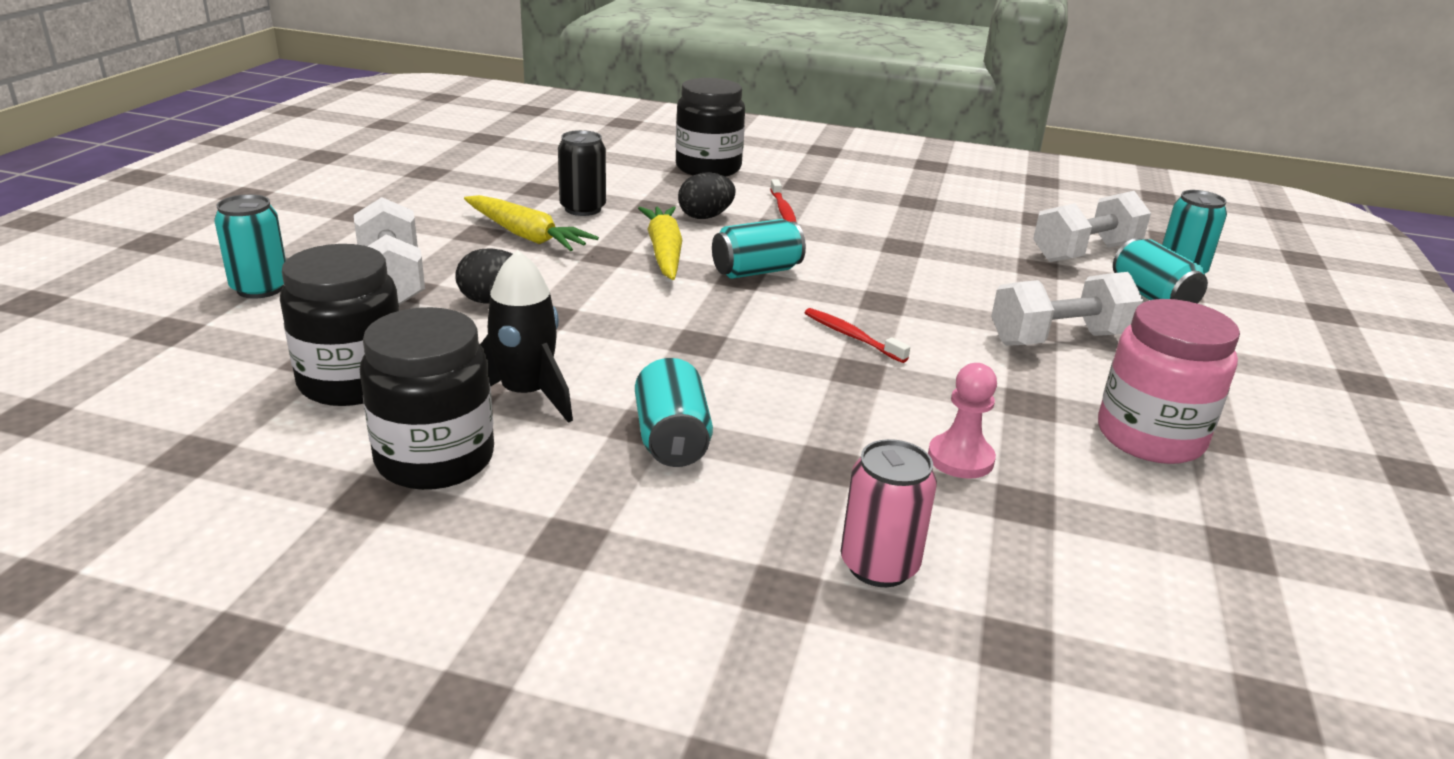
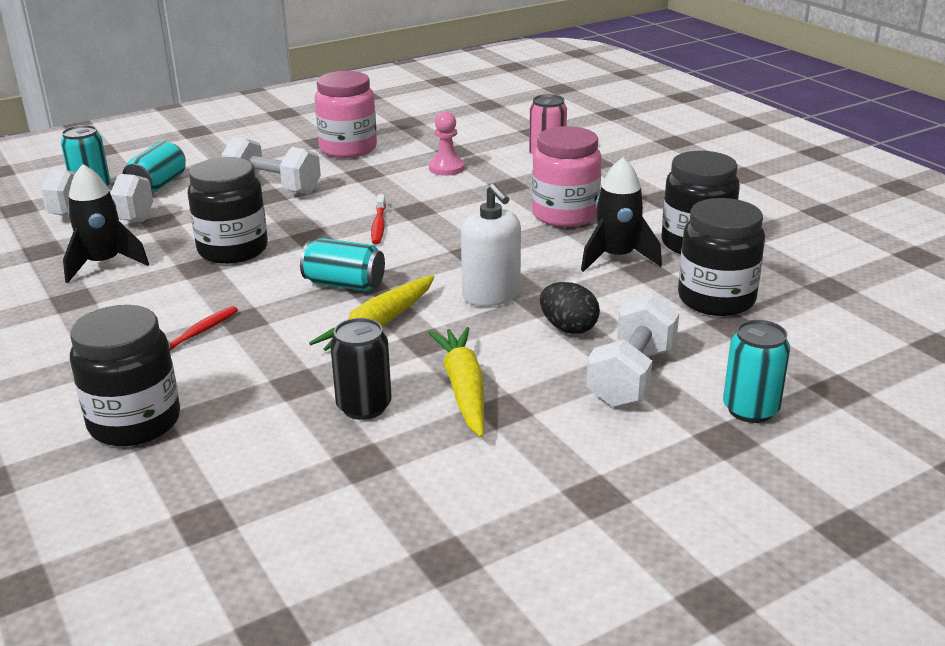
camera: 135 degrees left, 0 degrees up
(609, 305) = (491, 295): none -> white soap dispenser
(671, 438) = (565, 215): turquoise can -> pink jar
(705, 216) = (275, 351): black egg -> none
(914, 266) = (233, 250): none -> black jar
(970, 225) = (104, 264): none -> black rocket

